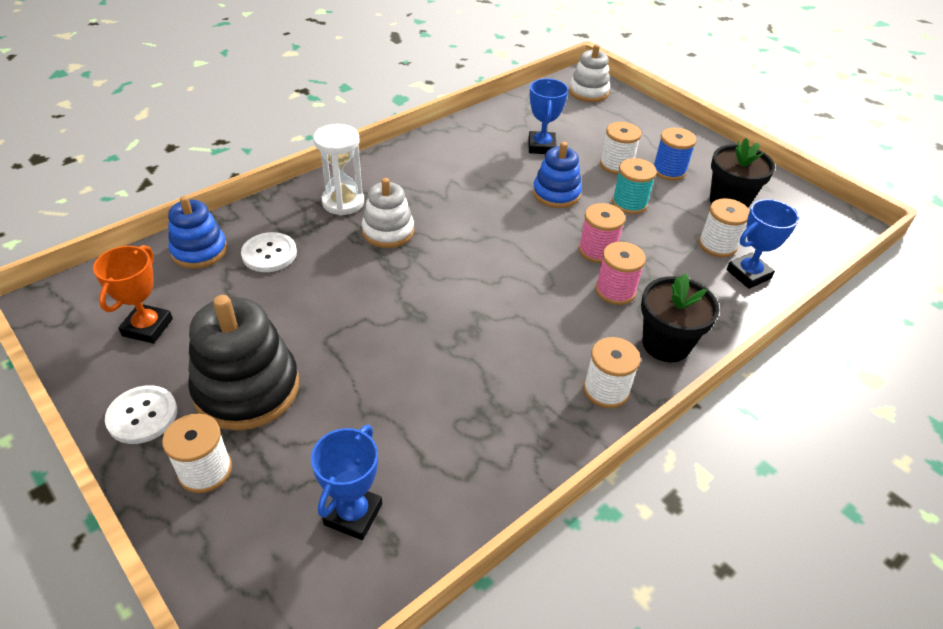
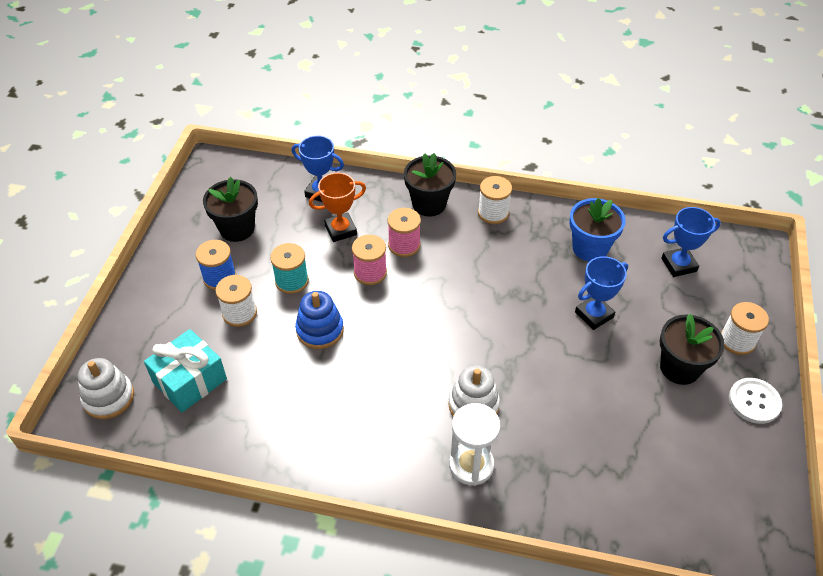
camera: 125 degrees left, 5 degrees up
(147, 327) = (713, 469): orange trophy -> orange trophy (340, 230)
(199, 251) = (626, 514): blue stacking toy -> none
(247, 388) = (679, 368): black stacking toy -> black flower pot
(269, 254) = (577, 462): white button -> none
(468, 441) = (590, 248): none -> blue flower pot
(541, 146) = (253, 378): blue trophy -> blue trophy (594, 315)
(569, 123) = (190, 381): none -> turquoise gift
(717, 245) = (302, 216): white spool -> none

